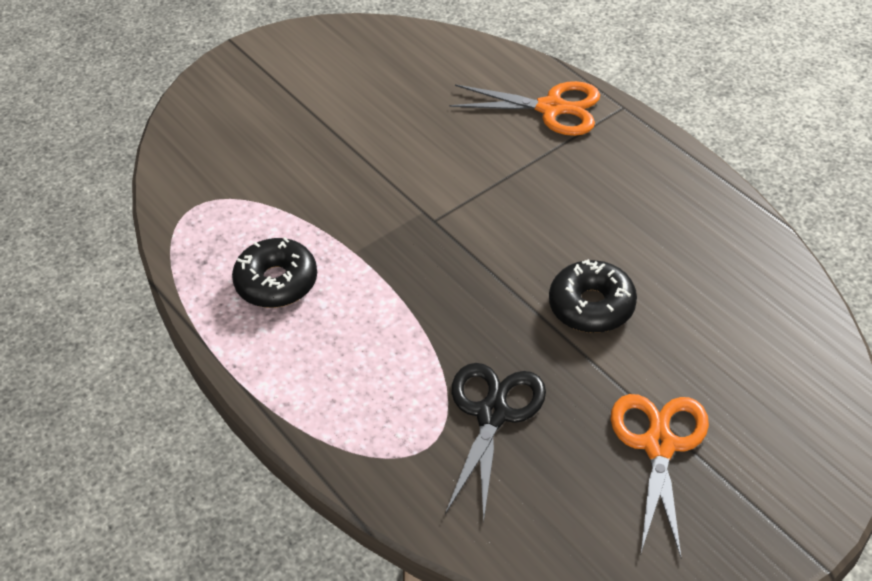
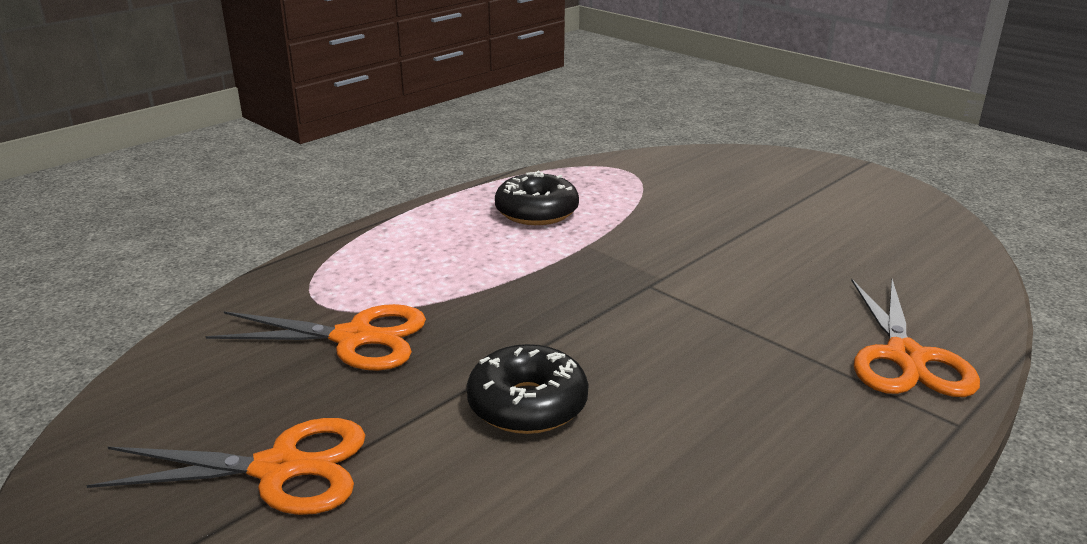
camera: 80 degrees right, 20 degrees down
(492, 414) = (354, 338): black scissors -> orange scissors

